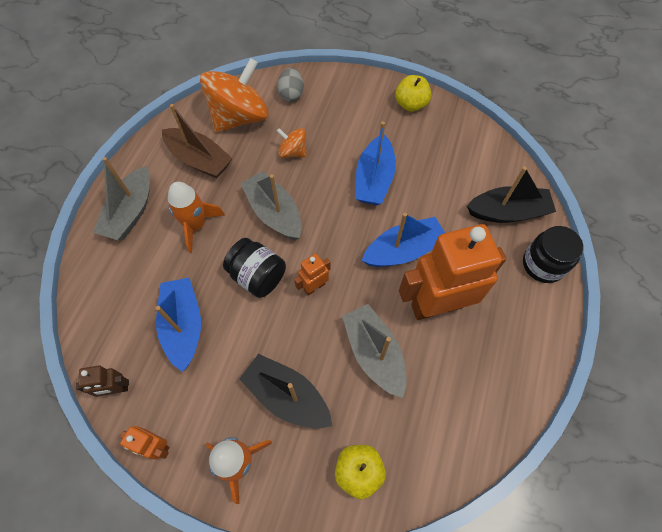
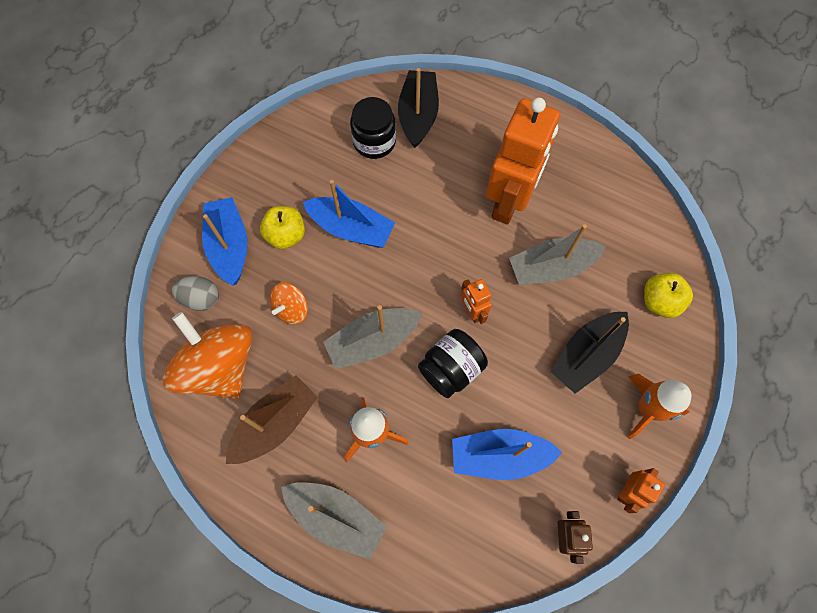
camera: 80 degrees left, 5 degrees up
(403, 250) = (444, 218): blue boat -> blue boat (230, 246)
(411, 104) = (256, 170): yellow apple -> yellow apple (286, 235)
(436, 305) = (509, 202): orange robot -> orange robot turned 150 degrees counterclockwise
(543, 264) = (480, 102): black jar -> black jar (374, 142)

